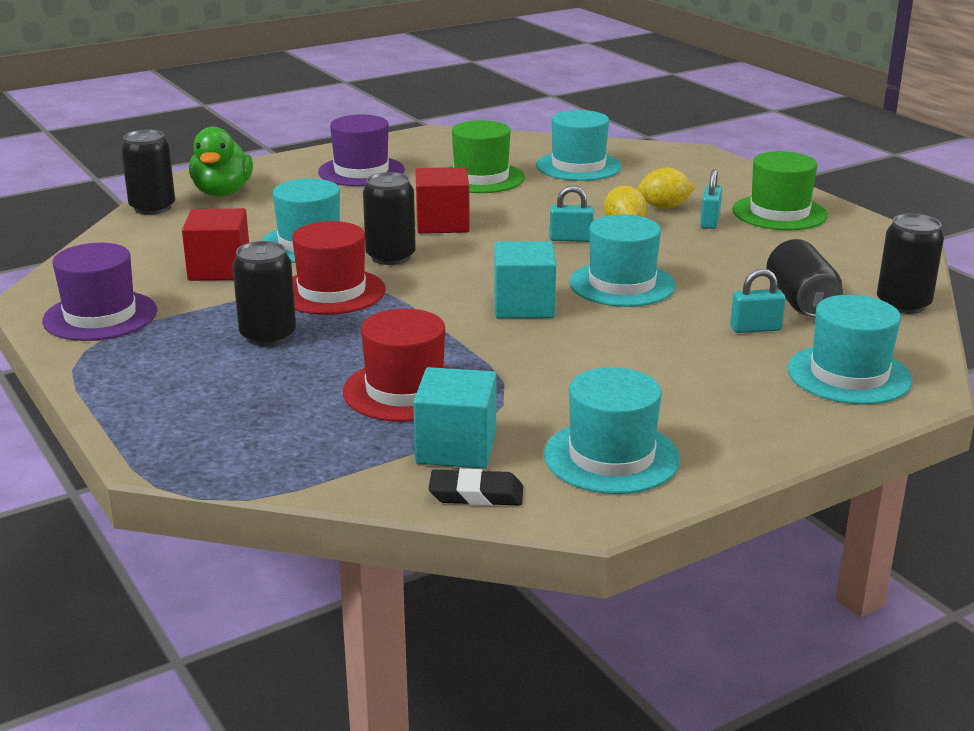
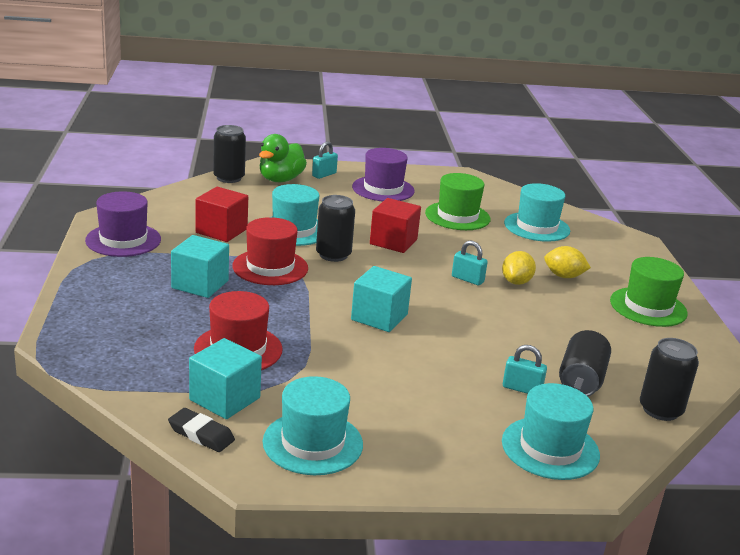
camera: 25 degrees right, 0 degrees up
(268, 336) = (200, 284): black can -> turquoise cube
(622, 284) = (464, 324): turquoise hat -> none
(709, 222) = (585, 297): turquoise padlock -> turquoise padlock (324, 175)

